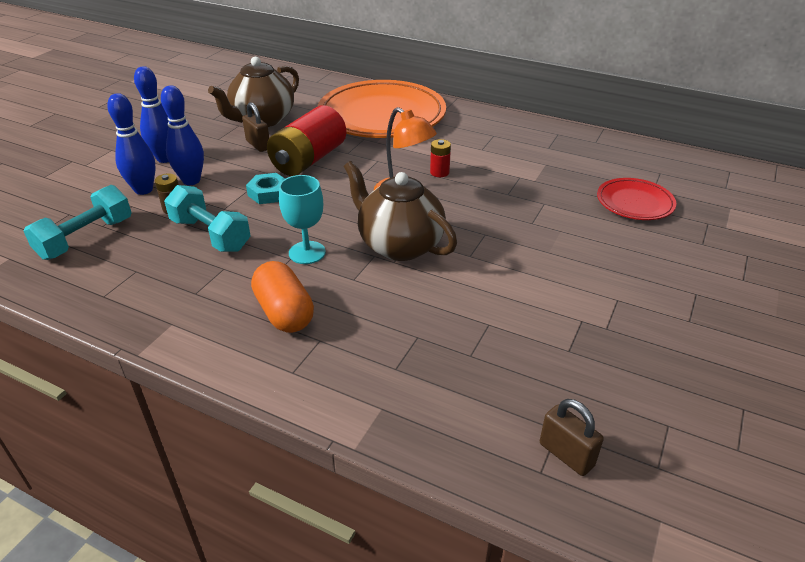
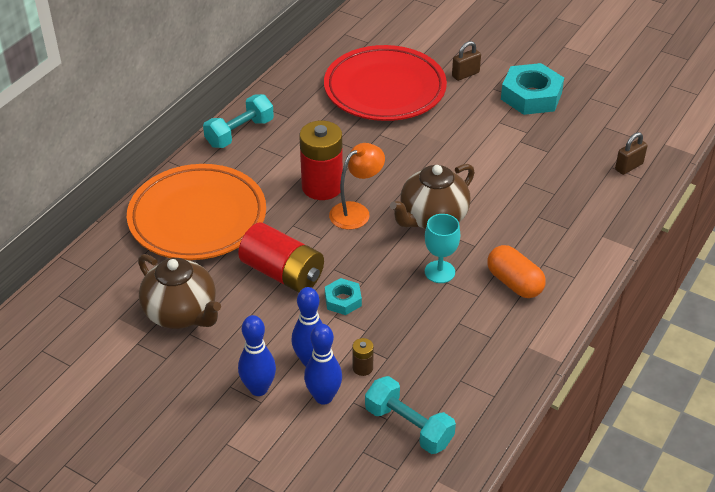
camera: 85 degrees left, 5 degrees up
(210, 235) = (409, 335): turquoise dumbbell -> turquoise dumbbell (239, 133)
(258, 145) = (242, 313): brown padlock -> brown padlock (465, 74)
(284, 312) = (514, 283): orange capsule -> orange capsule turned 75 degrees clockwise
(439, 172) = (322, 187): red battery -> red battery, size x2.33
(634, 203) = (385, 89): red plate -> red plate, size x2.06
(702, 333) = (531, 96): none -> turquoise nut

